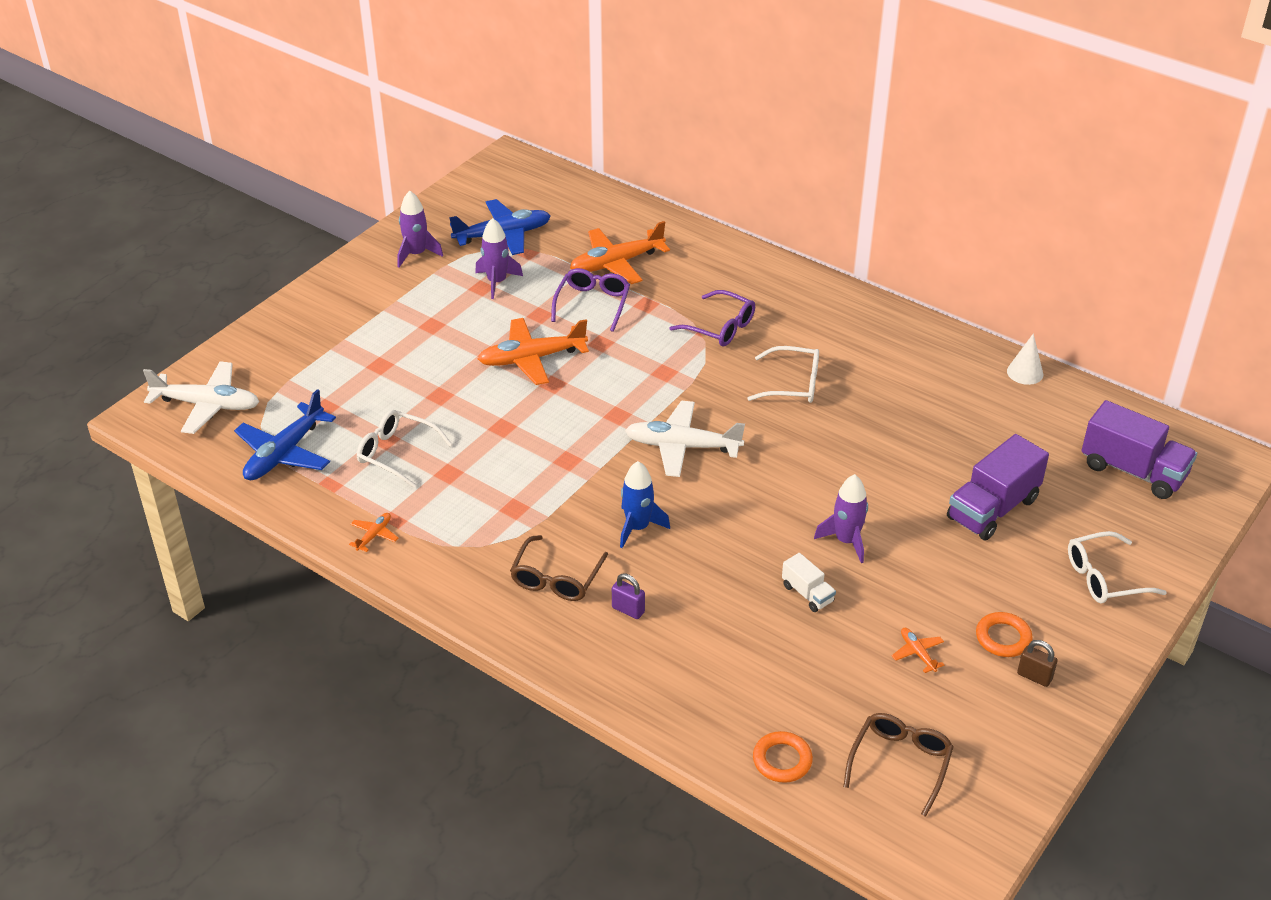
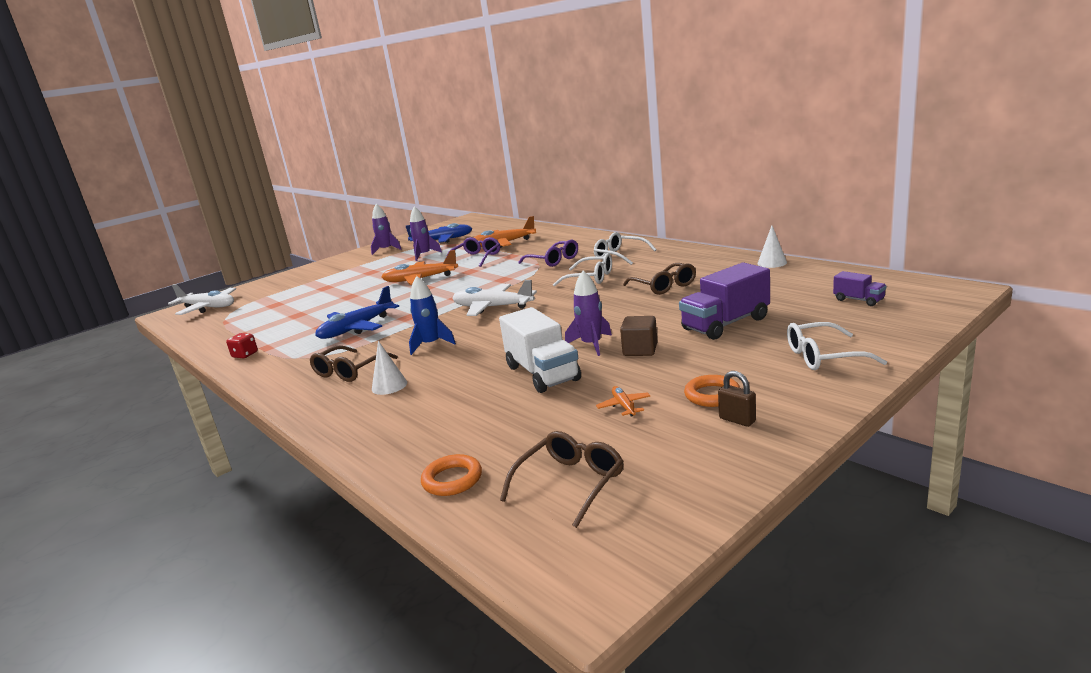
camera: 15 degrees right, 20 degrees down
(284, 453) = (230, 323): blue plane -> blue plane (356, 328)
(374, 535) = (245, 355): orange plane -> red dice
(396, 453) = (298, 320): white glasses -> white glasses (620, 255)
(628, 610) = (389, 386): purple padlock -> white cone
(807, 593) = (542, 373): white truck -> white truck, size x1.96
(899, 416) = (664, 286): none -> brown glasses
(907, 554) = (640, 350): none -> brown cube
(1133, 471) = (858, 300): purple truck -> purple truck, size x0.51

